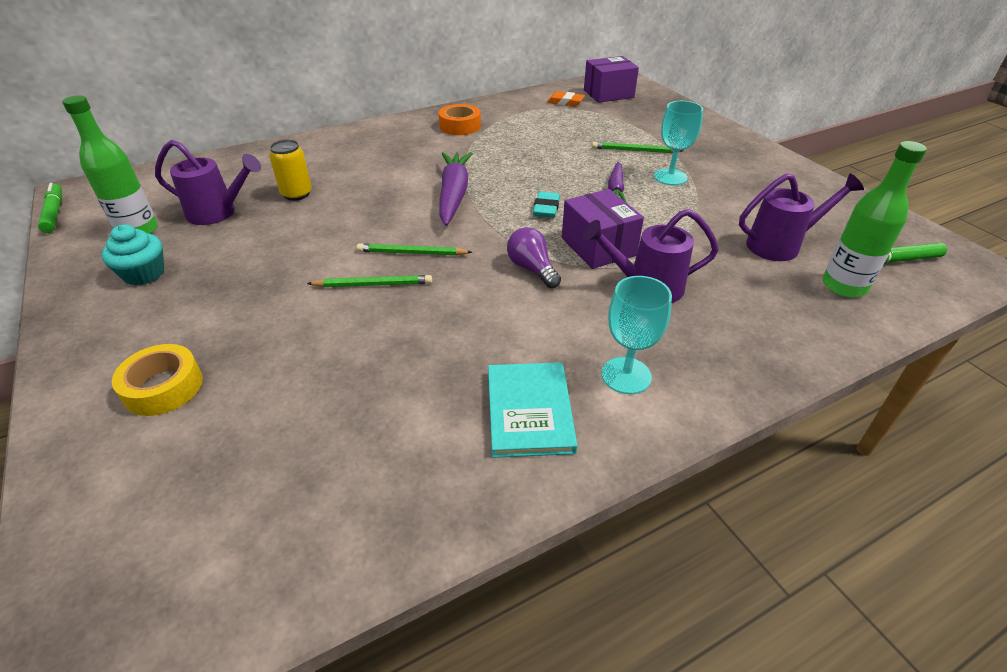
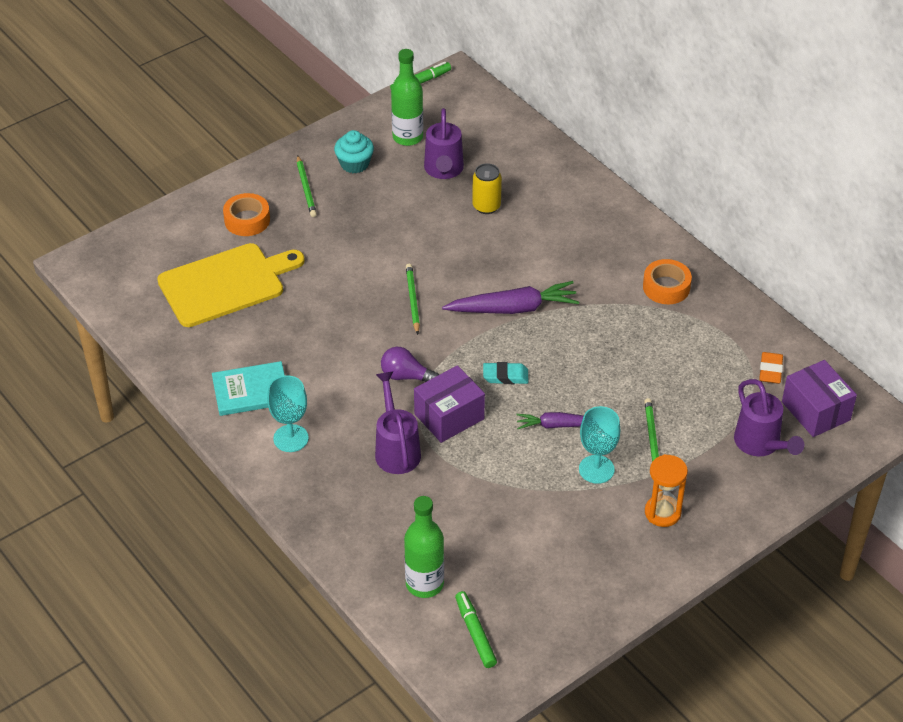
camera: 80 degrees right, 5 degrees up
(163, 387) = (247, 220): yellow tape -> orange tape
(289, 424) = (226, 284): none -> yellow cutting board
(373, 284) = (366, 287): green pencil -> green pencil (306, 188)
(532, 269) = (406, 376): purple light bulb -> purple light bulb turned 120 degrees counterclockwise
(717, 155) = (662, 513): none -> orange hourglass
(780, 245) = (481, 547): purple watering can -> purple watering can (760, 444)

